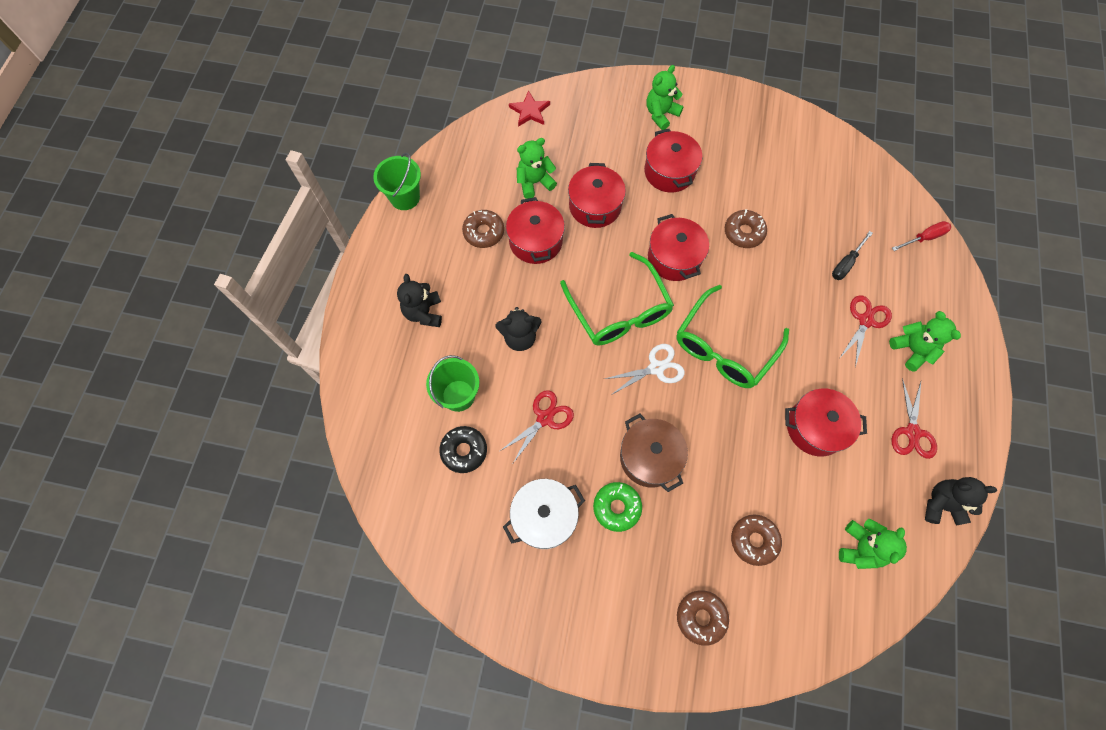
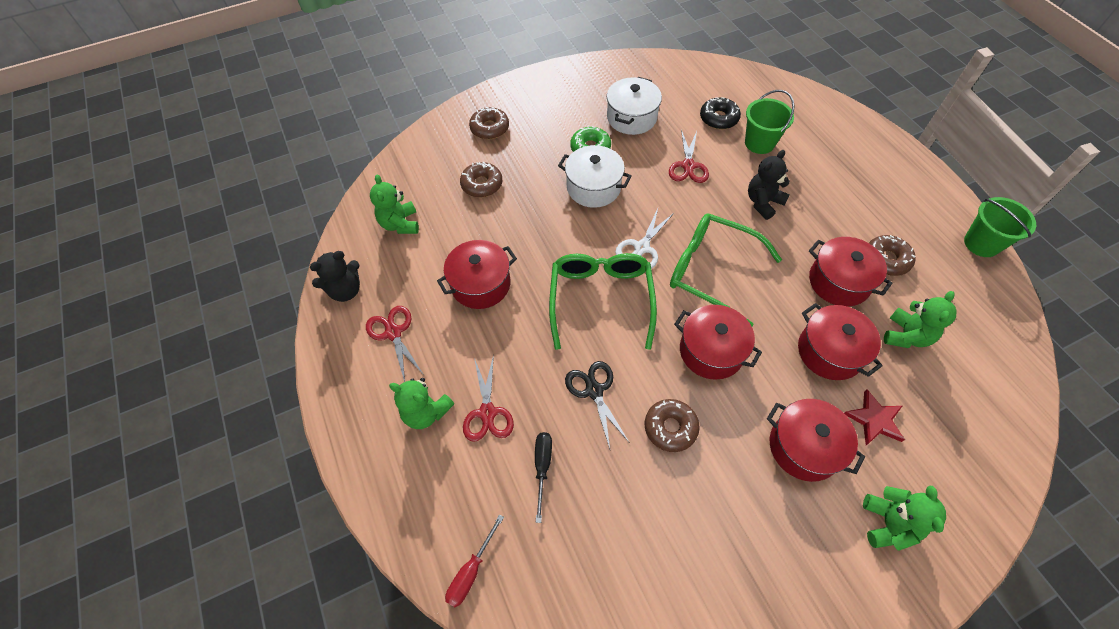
camera: 145 degrees right, 10 degrees down
(424, 313) = (848, 174): black teddy bear -> none
(530, 111) = (1009, 414): red star -> red star (874, 420)
(649, 457) = (593, 187): brown pot -> white pot
(778, 286) = (594, 391): none -> black scissors

